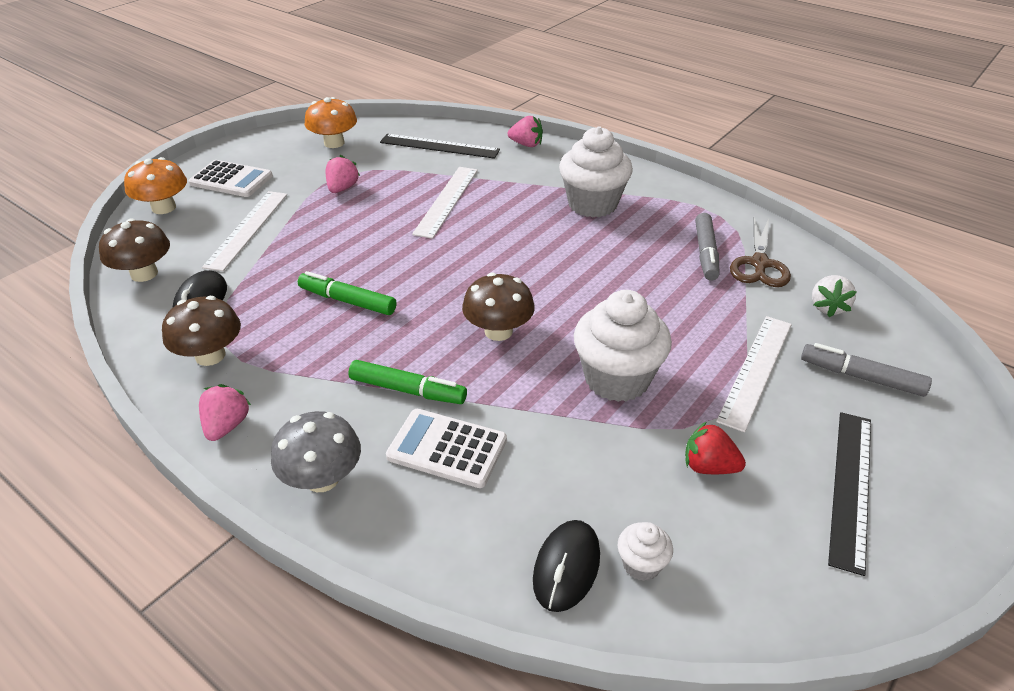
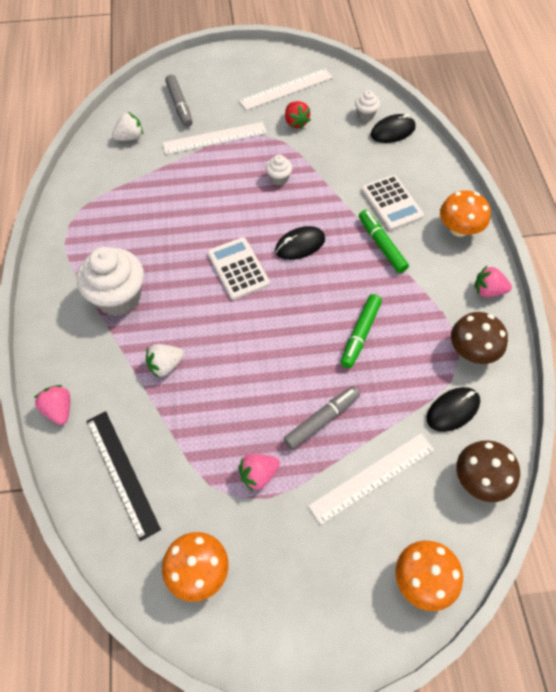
camera: 135 degrees left, 20 degrees up
(227, 426) = (488, 291): pink strawberry -> pink strawberry turned 45 degrees clockwise
(231, 180) = (337, 581): white calculator -> white calculator (238, 269)
(322, 478) = (459, 229): grey mushroom -> orange mushroom
(347, 301) = (360, 334): green marker -> green marker turned 45 degrees clockwise
(446, 201) = (202, 386): white ruler -> white ruler (286, 89)
(491, 195) = (165, 365): none -> white strawberry
(498, 331) = (300, 245): brown mushroom -> black mouse
(617, 379) = (279, 178): white cupcake -> white cupcake, size x0.46
(705, 253) = (124, 208): grey marker -> grey marker (322, 420)
(759, 264) = (112, 180): brown scissors -> none
(851, 487) = (257, 83): black ruler -> none

